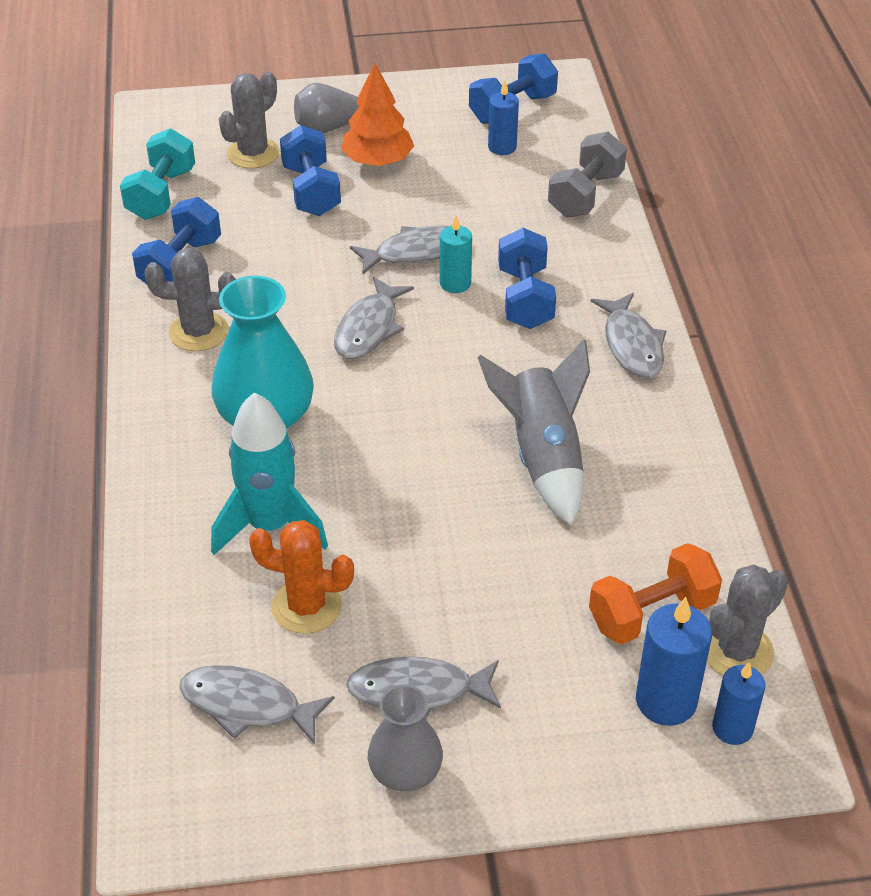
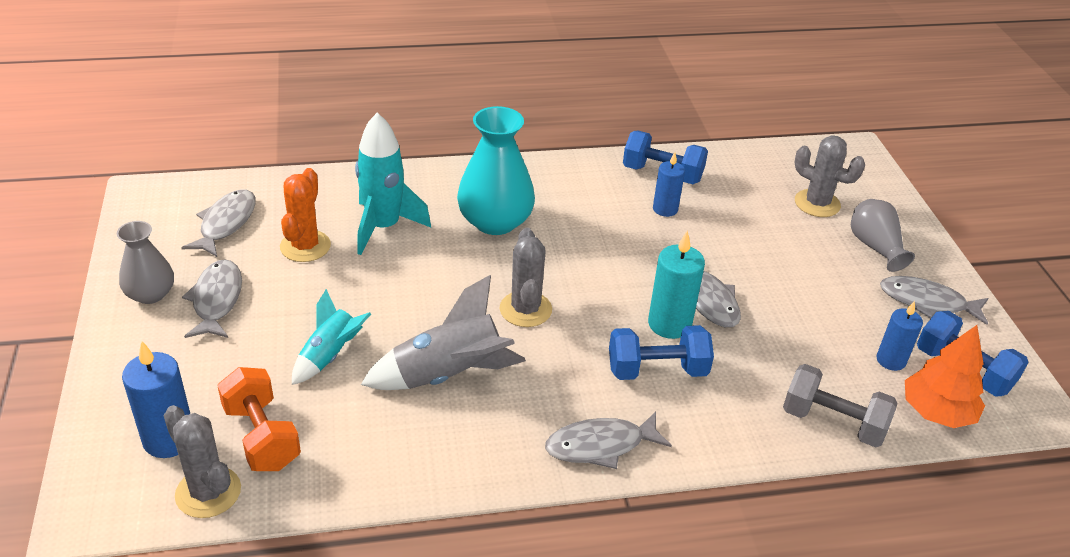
camera: 85 degrees right, 5 degrees down
(161, 194) = (746, 160): turquoise dumbbell -> none
(198, 332) = (585, 186): grey cactus -> grey cactus (525, 309)
(311, 190) = (776, 237): blue dumbbell -> none
(369, 328) = (601, 272): grey fish -> grey fish (927, 302)
(377, 161) = (834, 275): orange tree -> orange tree (936, 412)
(455, 283) = (669, 324): turquoise candle -> turquoise candle, size x1.52
(518, 563) = (329, 355): none -> turquoise rocket
(732, 728) = (129, 481): blue candle -> blue candle (665, 209)

